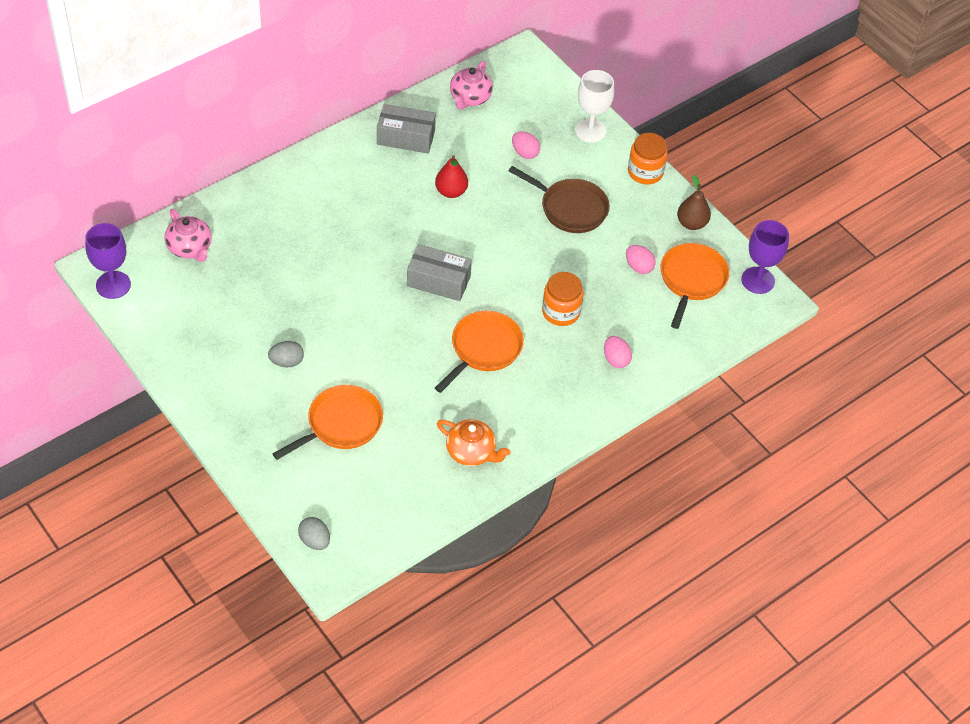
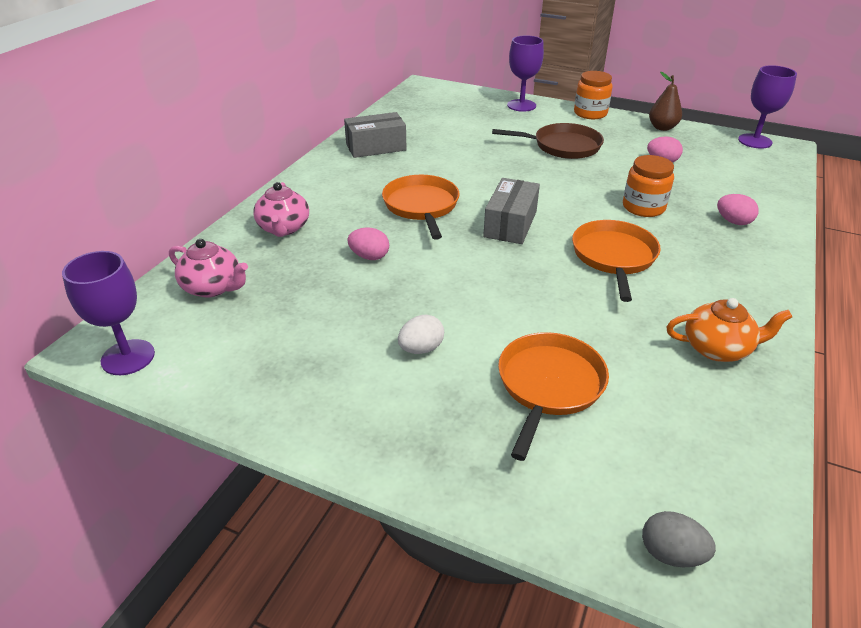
camera: 25 degrees left, 15 degrees down
(287, 362) = (421, 349): grey egg -> white egg
(438, 281) = (510, 224): grey box -> grey box turned 60 degrees counterclockwise
(451, 191) = (452, 165): red pear -> none
(470, 98) = (407, 114): pink teapot -> pink teapot (284, 228)
(525, 153) = (487, 129): pink egg -> pink egg (369, 256)
(590, 131) = (521, 105): white goblet -> purple goblet
(692, 280) = (711, 155): orange pan -> orange pan (421, 206)

